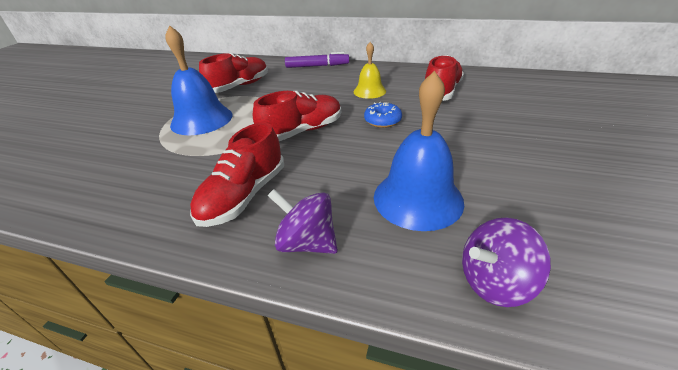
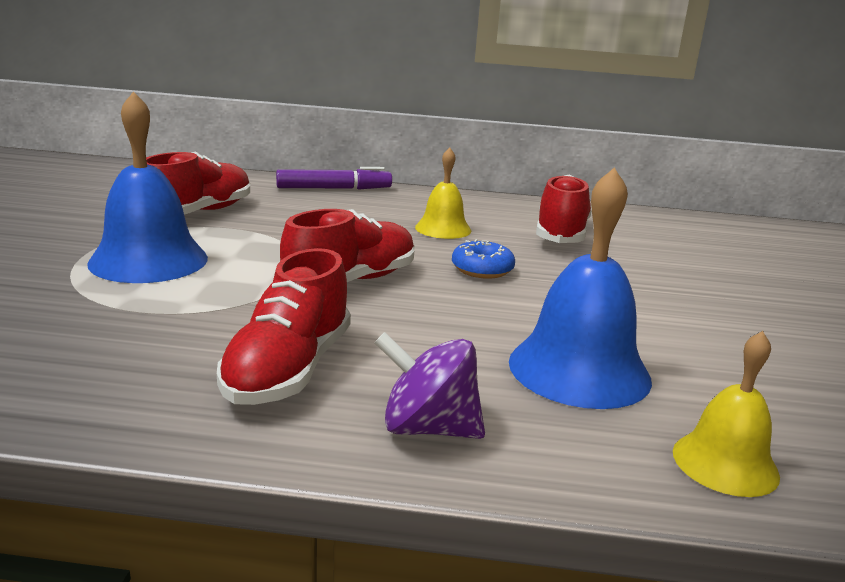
camera: 15 degrees left, 15 degrees down
(494, 281) = (725, 463): purple spinning top -> yellow bell

